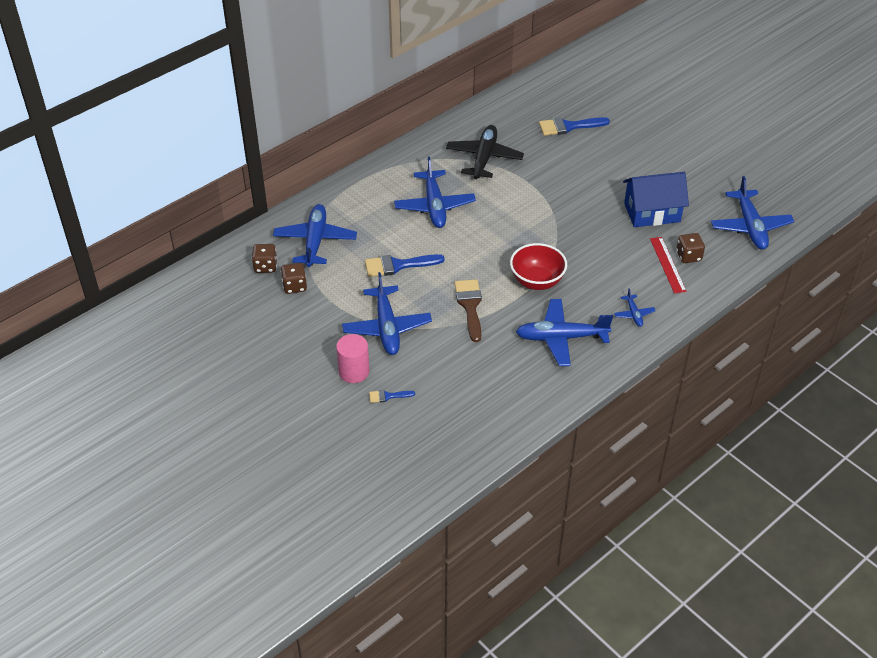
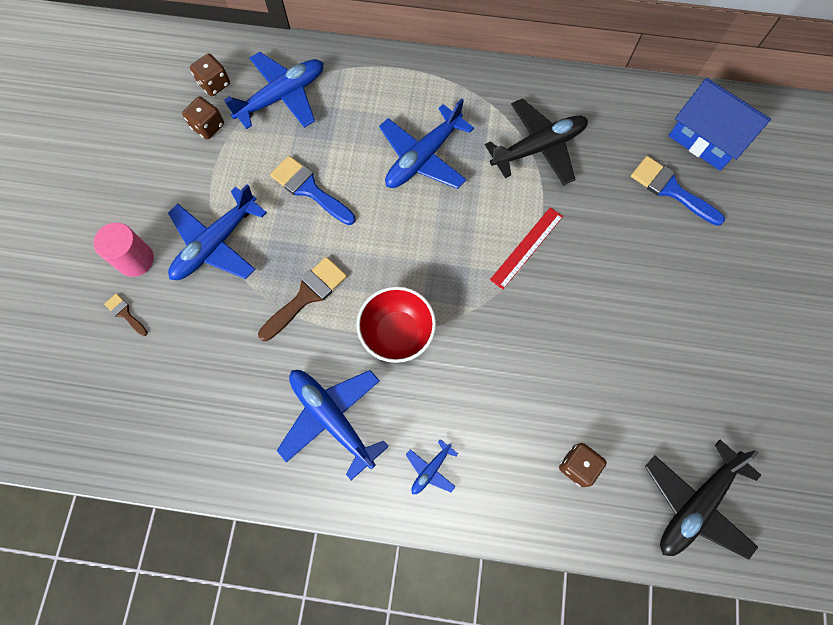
camera: 50 degrees right, 25 degrees up
(388, 396) = (125, 313): blue brush -> brown brush
(652, 212) = (614, 375): blue house -> blue house (706, 138)
(667, 264) = (542, 452): red ruler -> red ruler (526, 247)
(750, 227) = (695, 504): blue plane -> black plane

